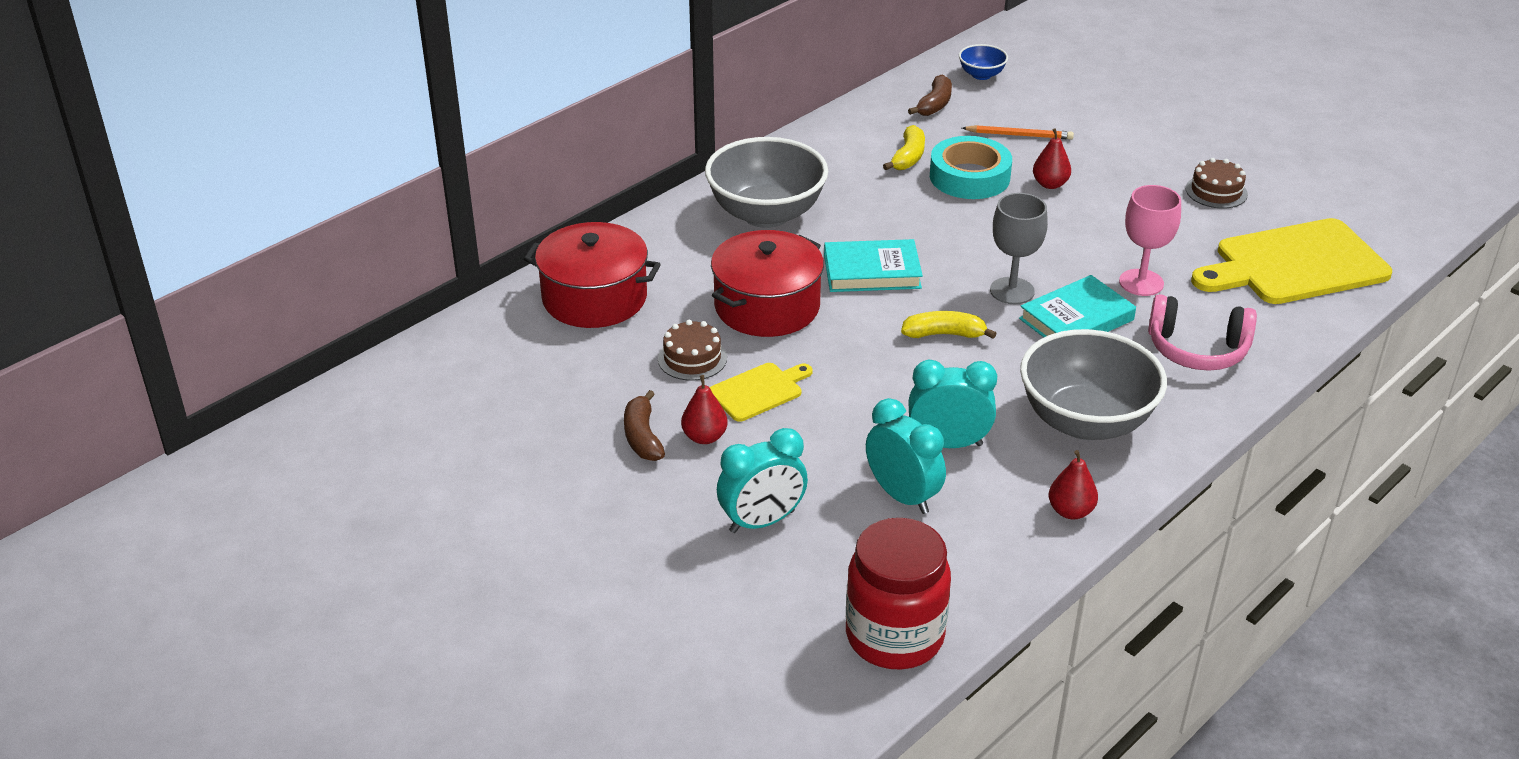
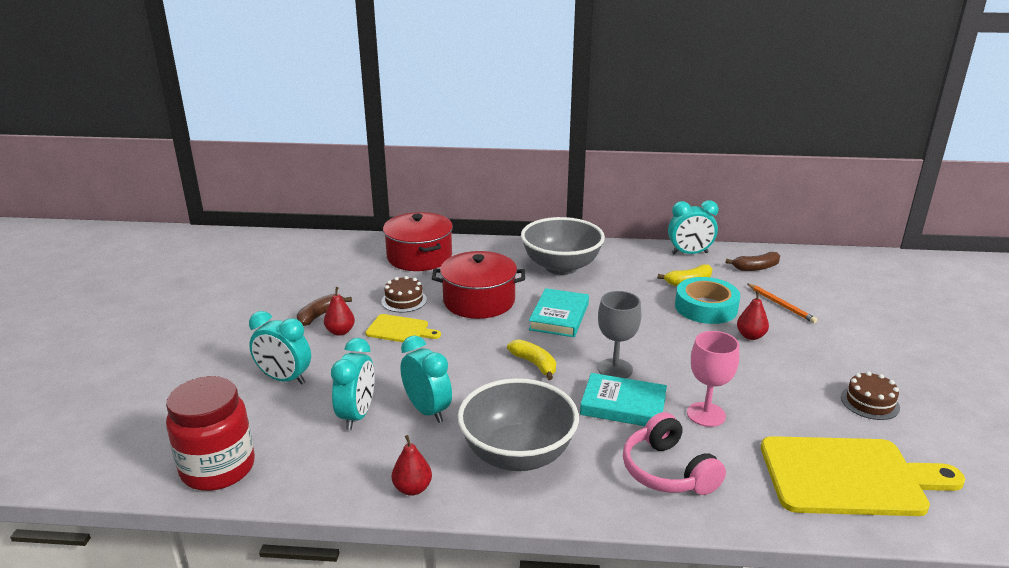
camera: 50 degrees right, 10 degrees down
(852, 122) = (689, 253): none -> turquoise clock
(872, 271) = (559, 317): turquoise book -> turquoise book turned 60 degrees clockwise
(981, 75) = (816, 268): blue bowl -> none
(1295, 264) = (849, 476): yellow cutting board -> yellow cutting board turned 150 degrees clockwise

